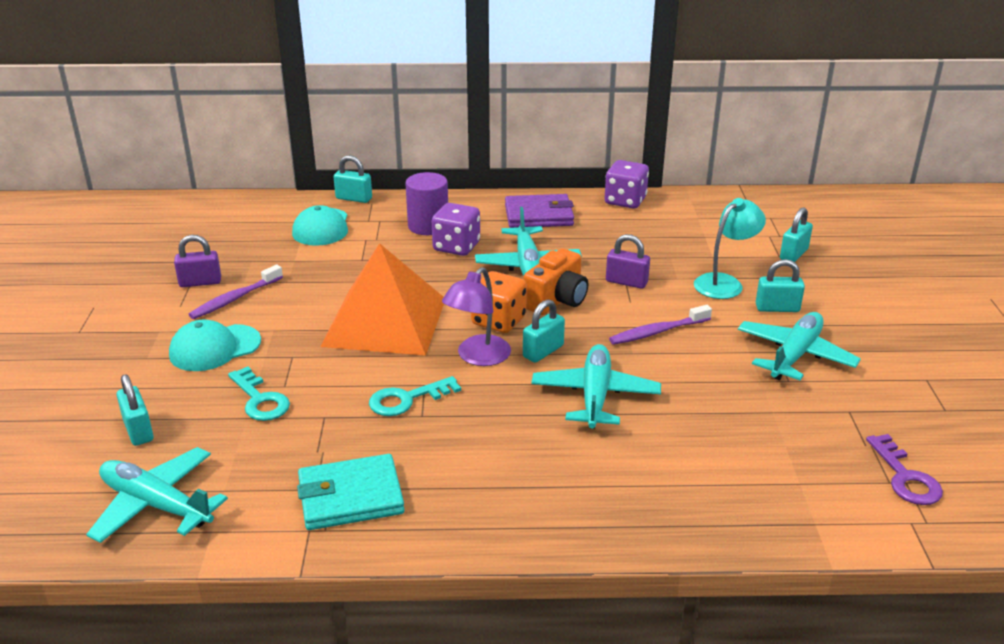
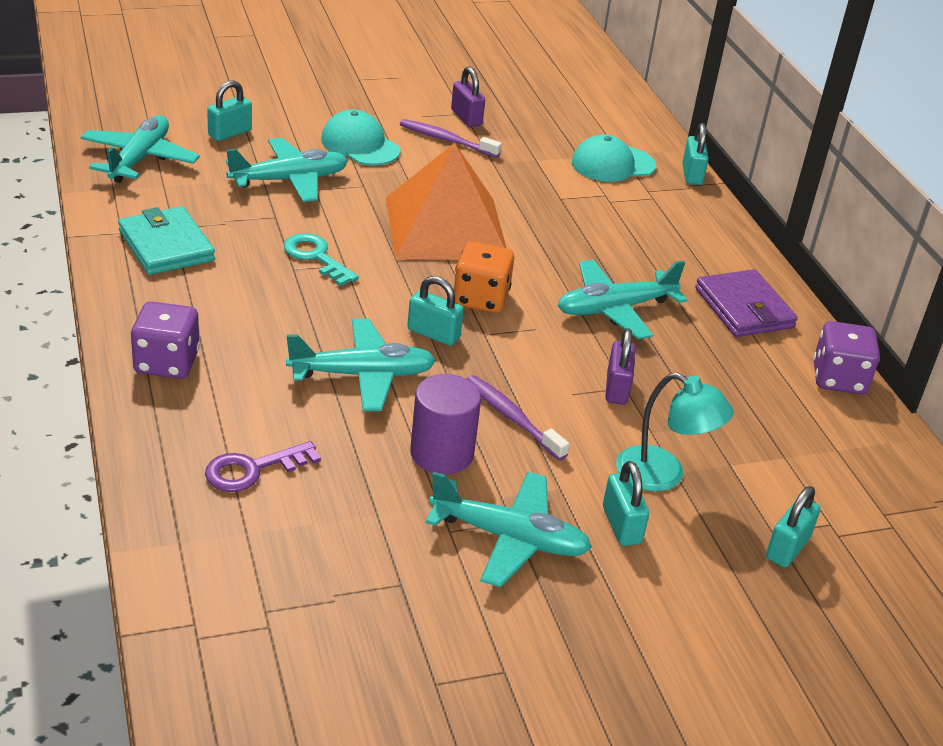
camera: 70 degrees right, 5 degrees up
(260, 400) = (289, 180): turquoise key -> turquoise plane
(428, 226) = (661, 231): purple cylinder -> purple cylinder (441, 454)
(456, 247) = (625, 255): purple dice -> purple dice (166, 363)
(478, 357) = (405, 291): purple lamp -> none
(557, 300) = (544, 336): orange camera -> none
(793, 254) = (787, 548): turquoise padlock -> turquoise padlock turned 75 degrees counterclockwise
(905, 477) = (277, 626): purple key -> purple key (253, 470)

